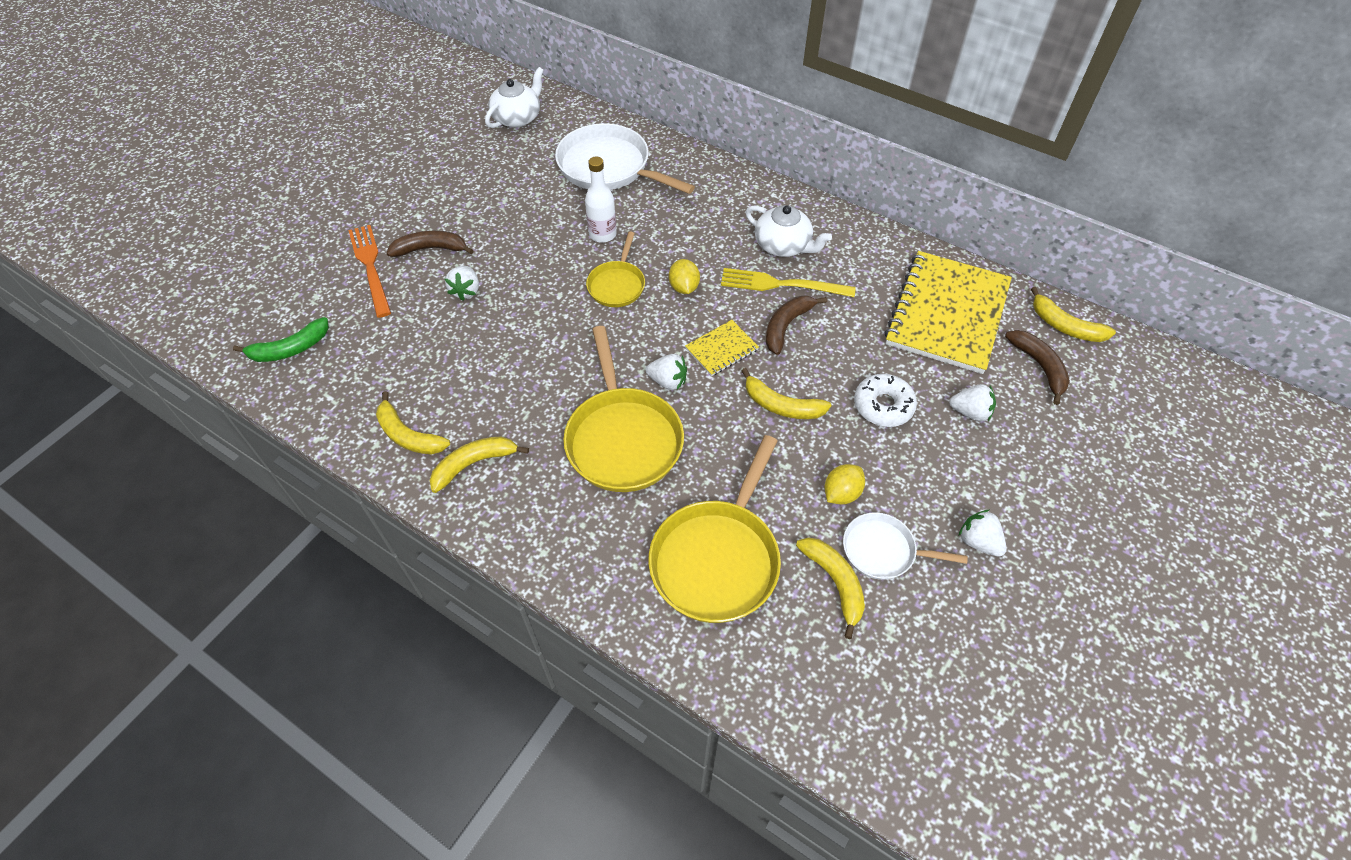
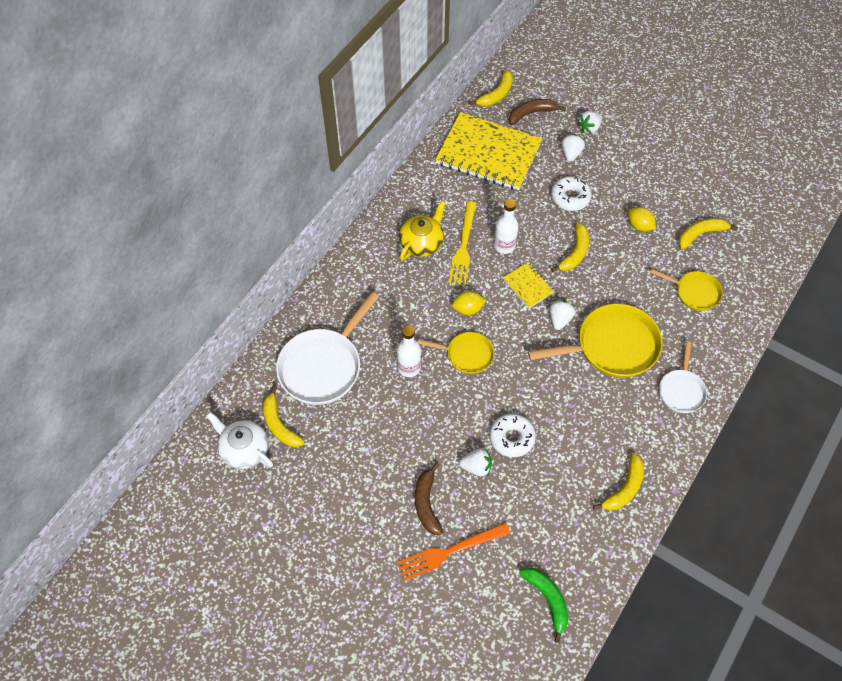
camera: 90 degrees left, 5 degrees up
(474, 464) = (644, 440): yellow banana -> yellow banana (279, 424)
(498, 324) = (511, 438): none -> white donut
(717, 558) = (694, 292): yellow pan -> yellow pan, size x0.56
(783, 245) = (422, 242): white teapot -> yellow teapot
(786, 326) = (504, 246): brown banana -> white bottle
(883, 550) = (676, 209): white pan -> white pan (681, 390)
(978, 541) = (663, 164): white strawberry -> white strawberry (589, 128)

